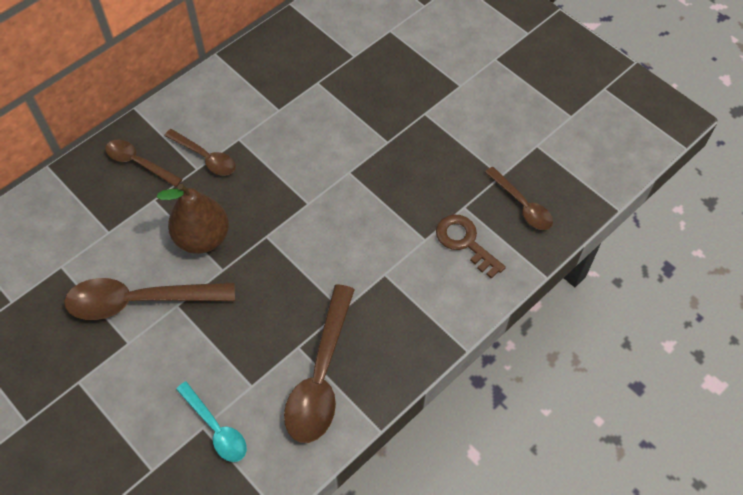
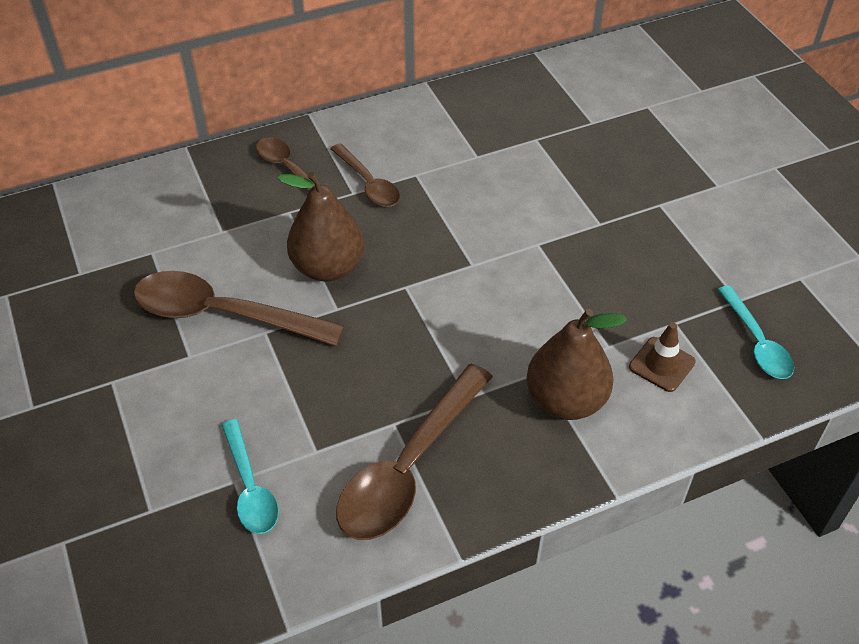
camera: 20 degrees right, 10 degrees down
(409, 290) = (565, 400): none -> brown pear
(465, 242) = (661, 364): brown key -> brown traffic cone
(522, 205) = (756, 342): brown spoon -> turquoise spoon

